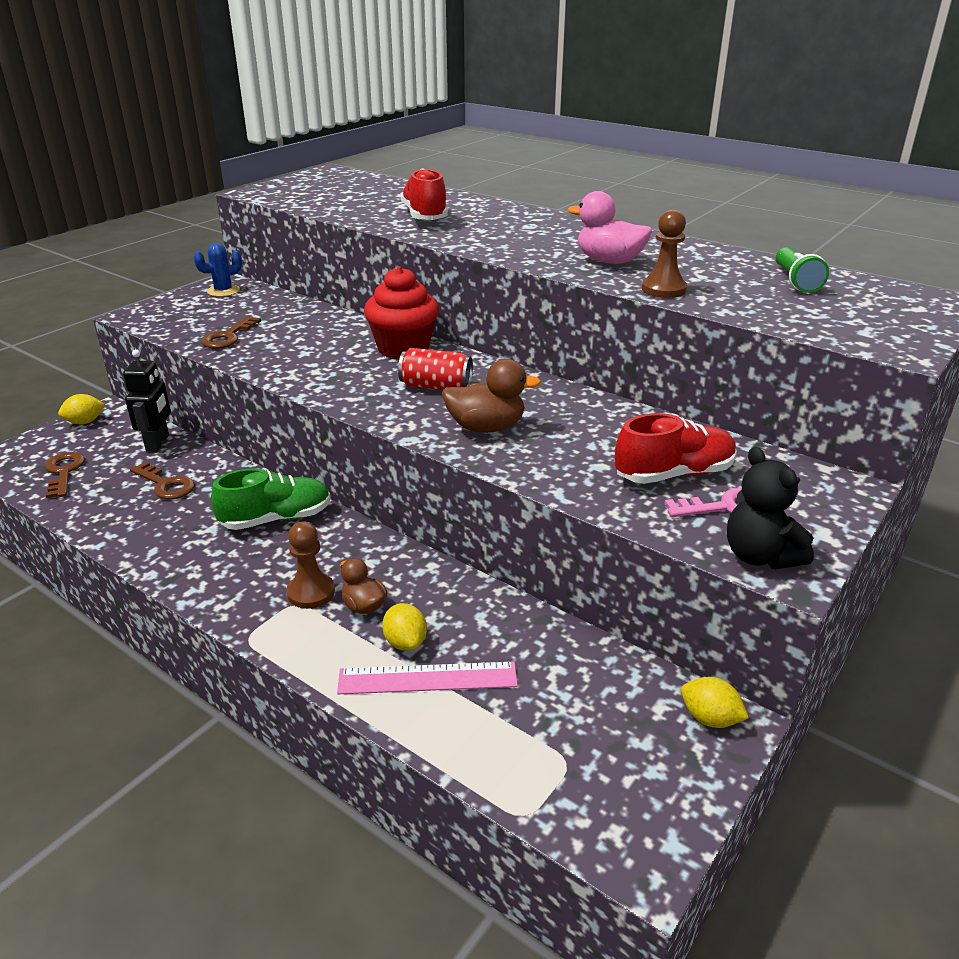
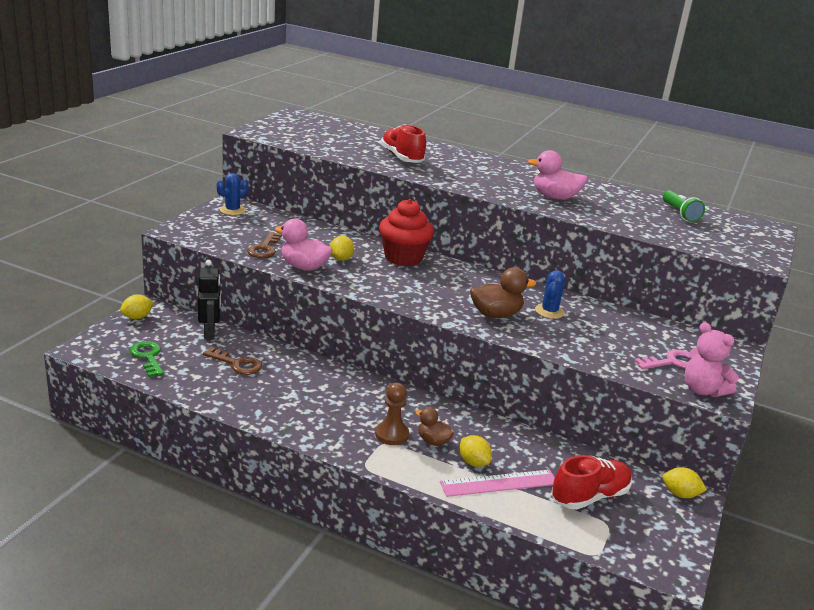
camera: 15 degrees left, 5 degrees down
(64, 472) = (148, 357): brown key -> green key
(262, 360) = (304, 267): none -> pink duck
(276, 519) = (337, 386): green shoe -> none
(318, 350) = (341, 259): none -> yellow lemon
(436, 387) = (444, 286): red can -> none
(570, 425) = (549, 311): none -> blue cactus
(663, 289) = (602, 219): brown pawn -> none
(674, 474) = (630, 342): red shoe -> red shoe (589, 496)
(760, 556) = (702, 390): black teddy bear -> pink teddy bear

